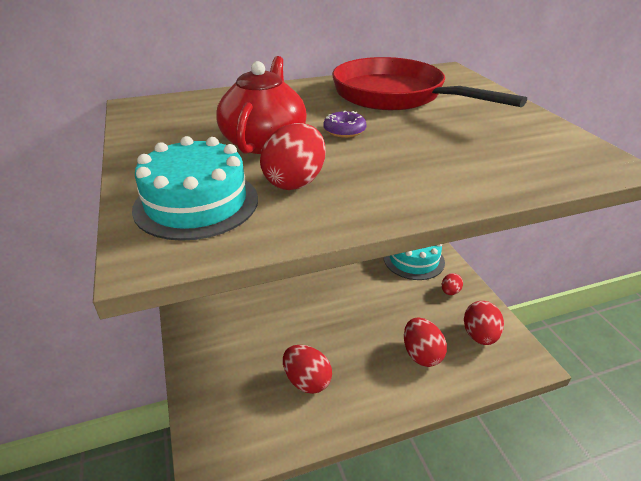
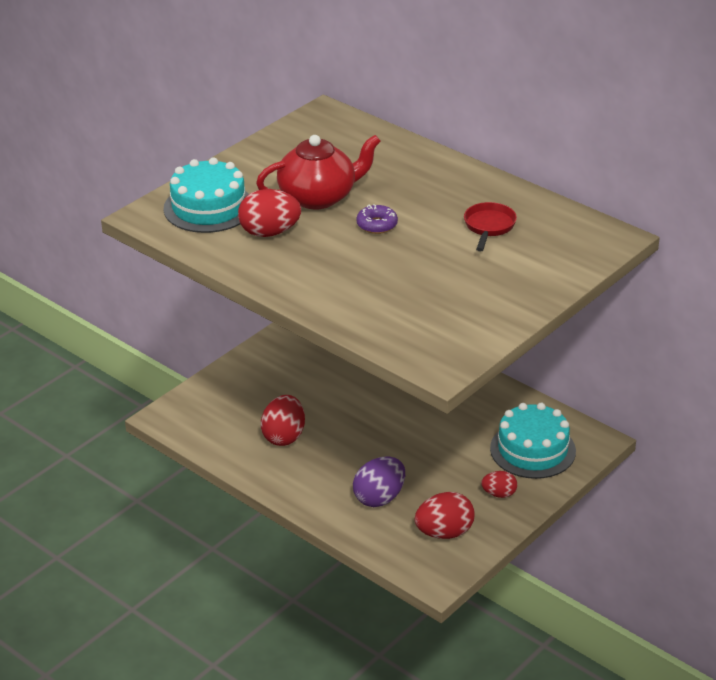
camera: 60 degrees right, 0 degrees up
(395, 96) = (489, 227): red pan -> red pan, size x0.42
(421, 354) = (379, 498): red egg -> purple egg

